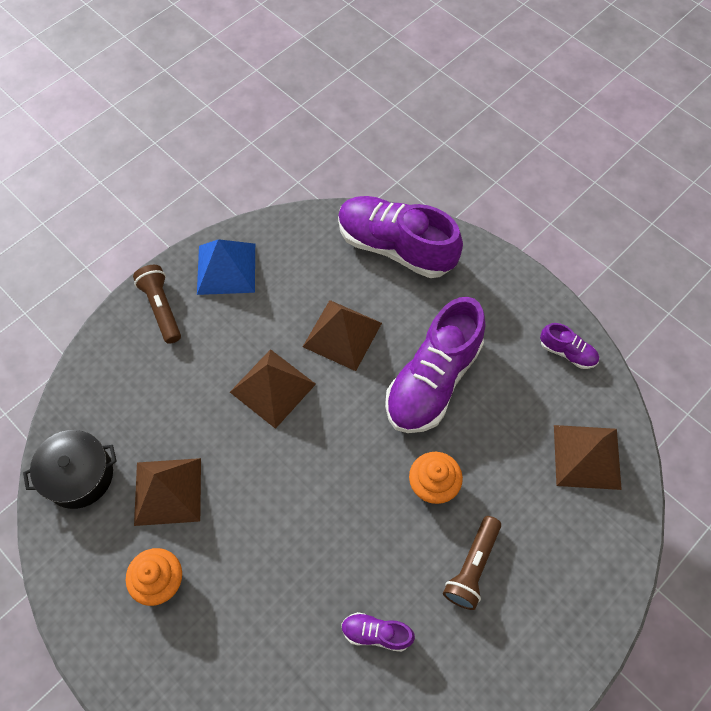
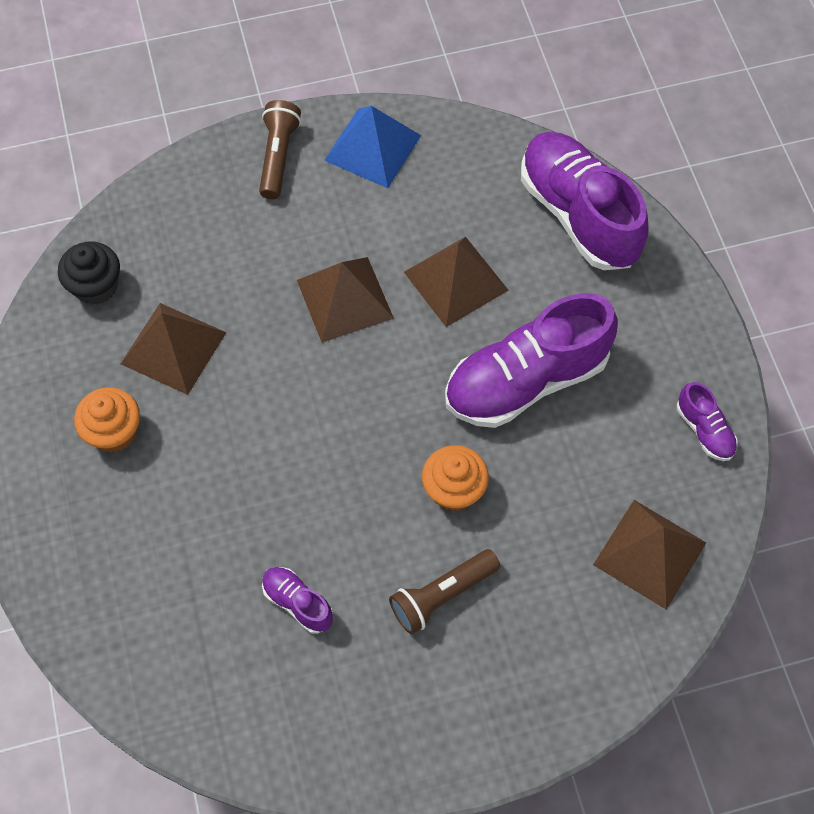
camera: 30 degrees right, 0 degrees up
(79, 475) = (96, 286): black pot -> black cupcake

